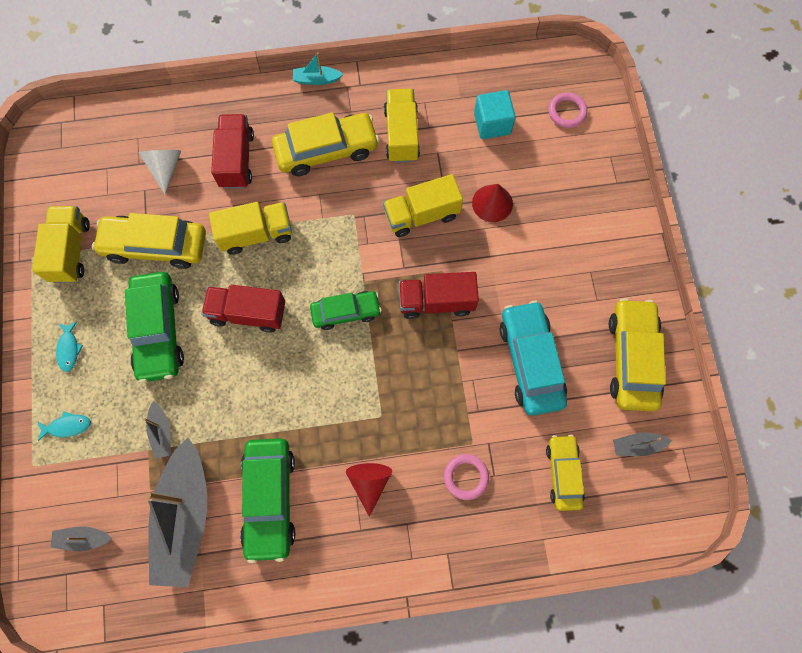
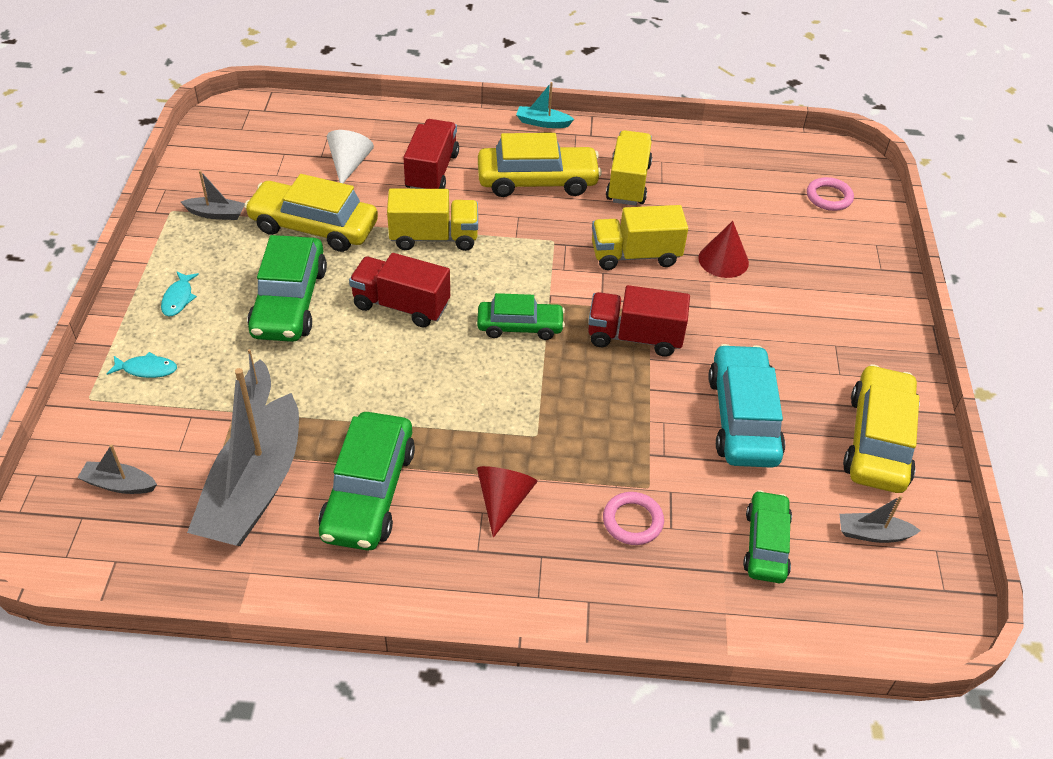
camera: 10 degrees right, 25 degrees down
(70, 251) = (216, 214): yellow truck -> grey boat
(492, 124) = (737, 192): turquoise cube -> none
(563, 473) = (766, 544): yellow car -> green car

